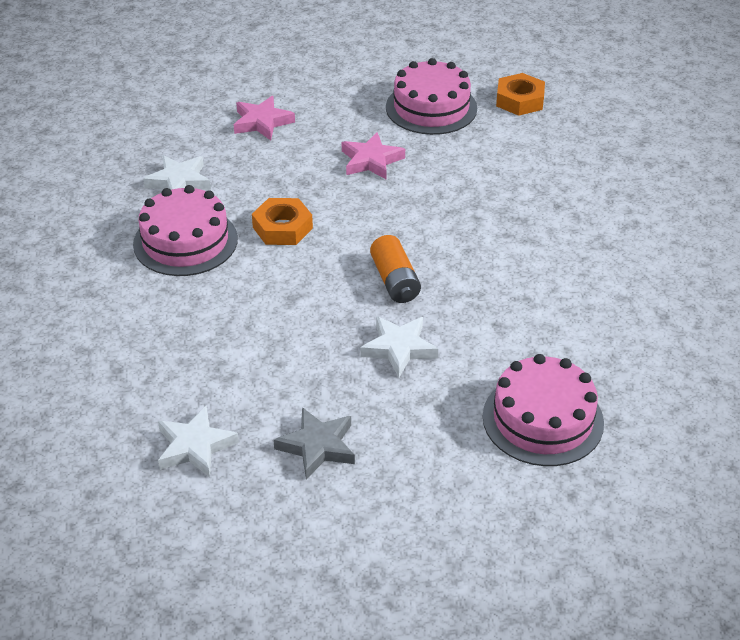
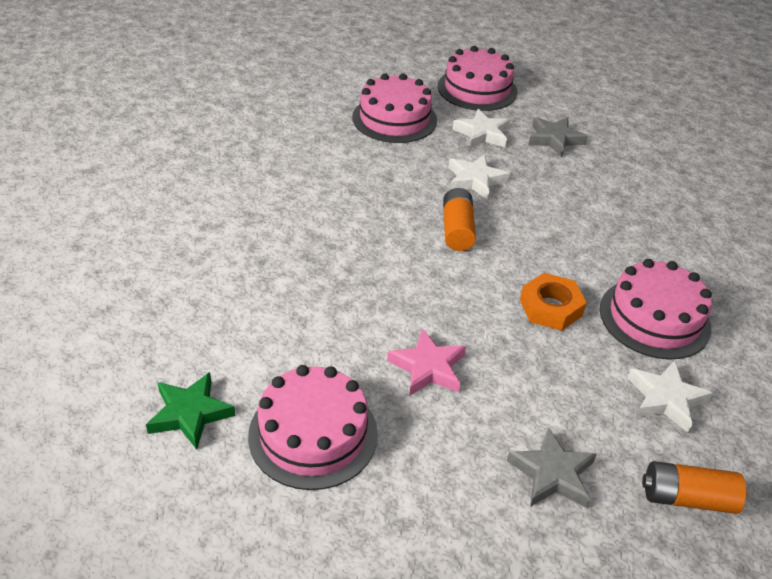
camera: 165 degrees left, 0 degrees up
(168, 129) = (687, 498): none -> orange battery
(195, 446) = (641, 158): white star -> white star (482, 134)
(262, 122) = (552, 474): pink star -> grey star
(458, 521) = (477, 89): none -> pink cake
(519, 100) = (190, 413): orange nut -> green star

